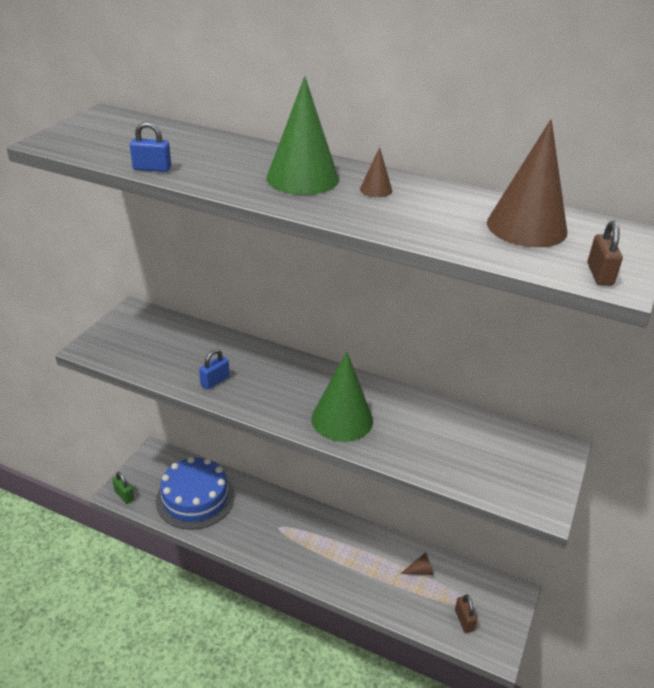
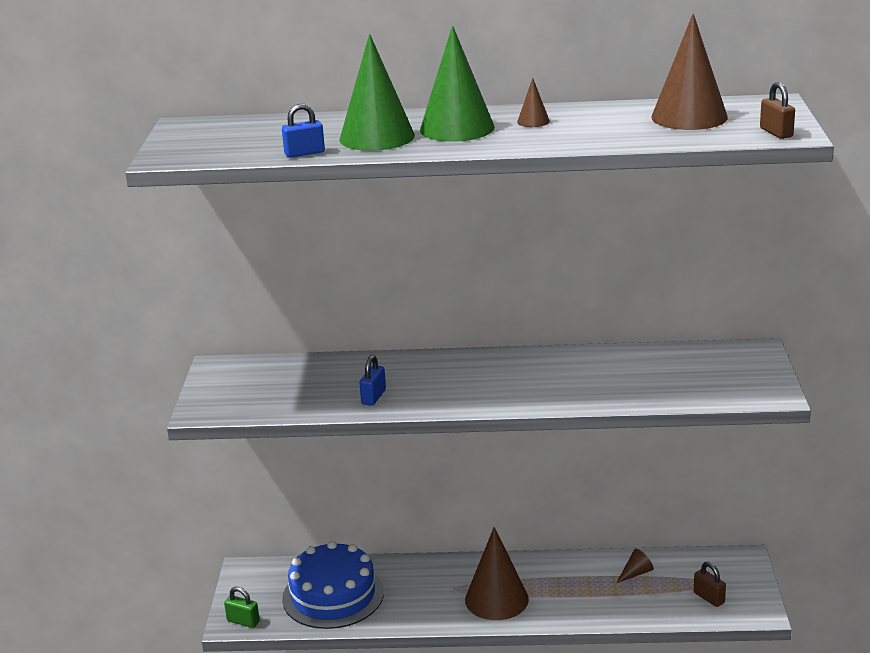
camera: 20 degrees left, 10 degrees down
(303, 550) = (496, 599): none -> brown cone
(342, 419) = (534, 388): green cone -> green cone (377, 137)

